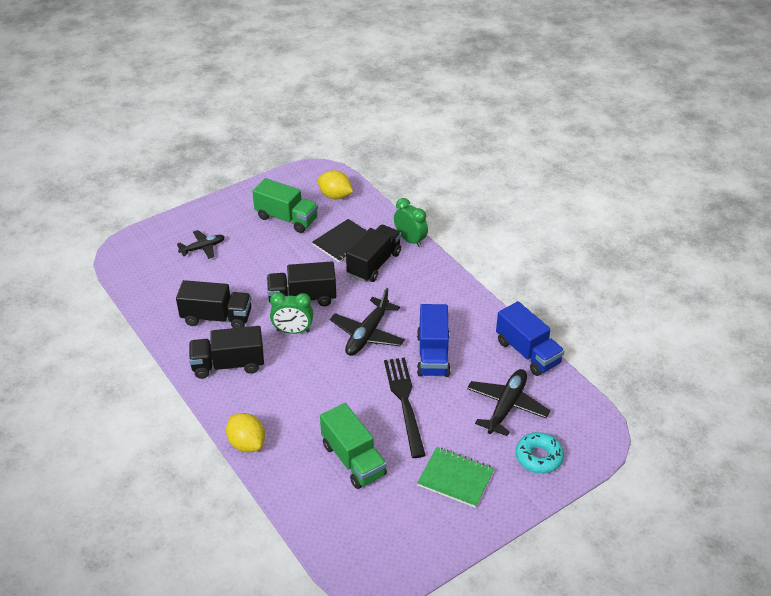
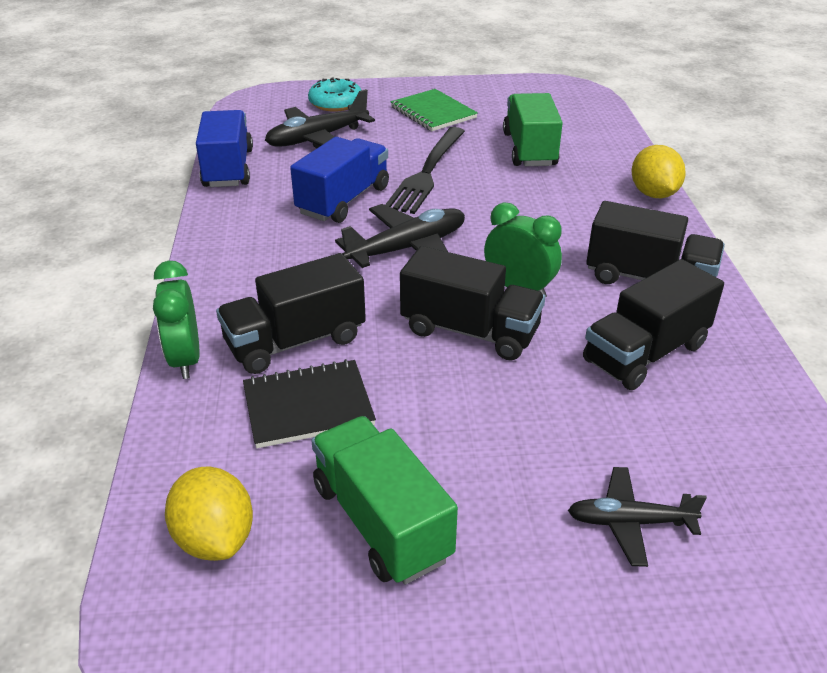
camera: 150 degrees left, 5 degrees down
(217, 318) = (645, 353): black truck -> black truck turned 75 degrees counterclockwise

